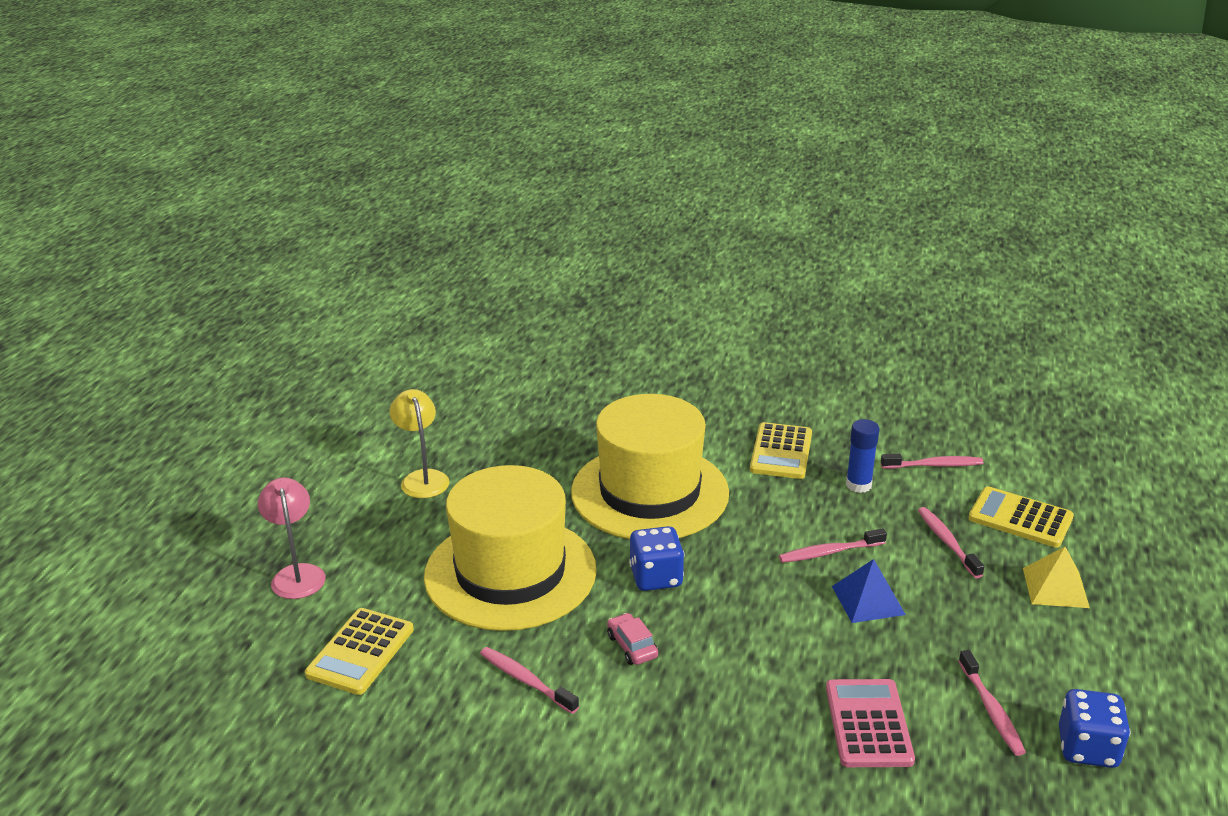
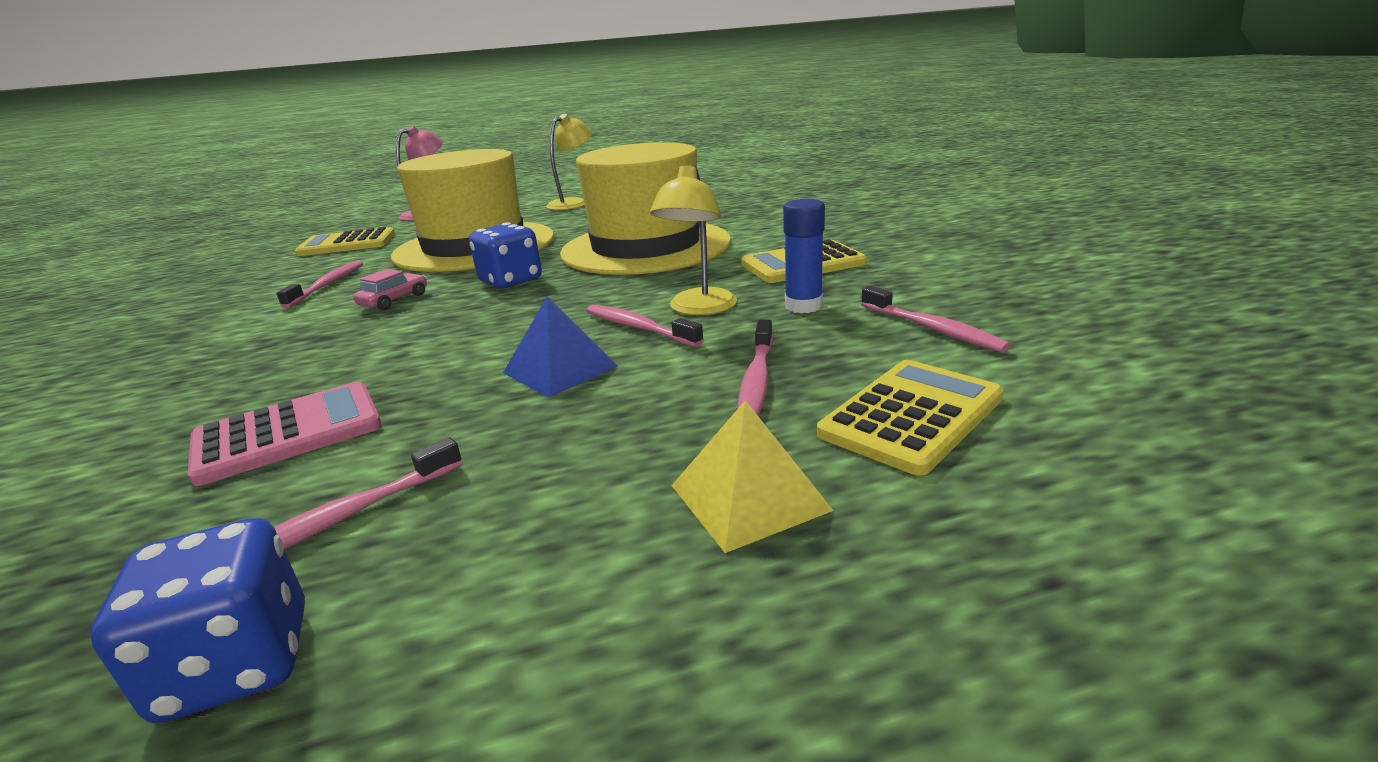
camera: 60 degrees right, 5 degrees down
(821, 520) = (699, 309): none -> yellow lamp
(947, 542) = (756, 381): pink toothbrush -> pink toothbrush turned 150 degrees clockwise
(1020, 518) = (911, 416): yellow calculator -> yellow calculator turned 45 degrees clockwise

